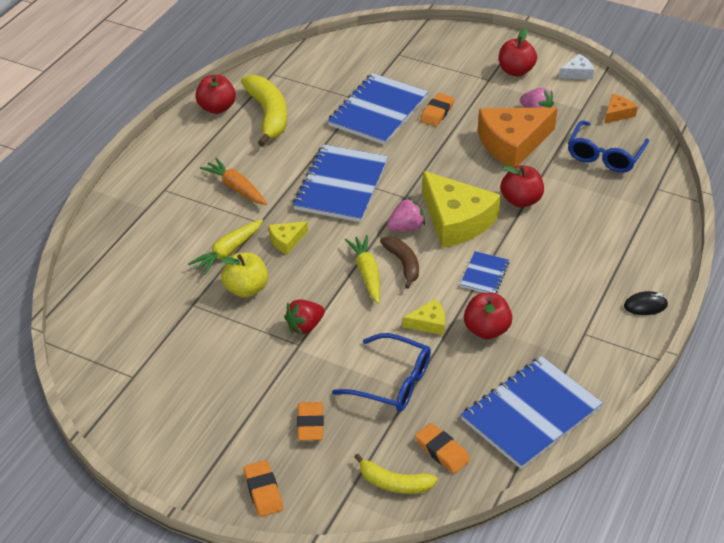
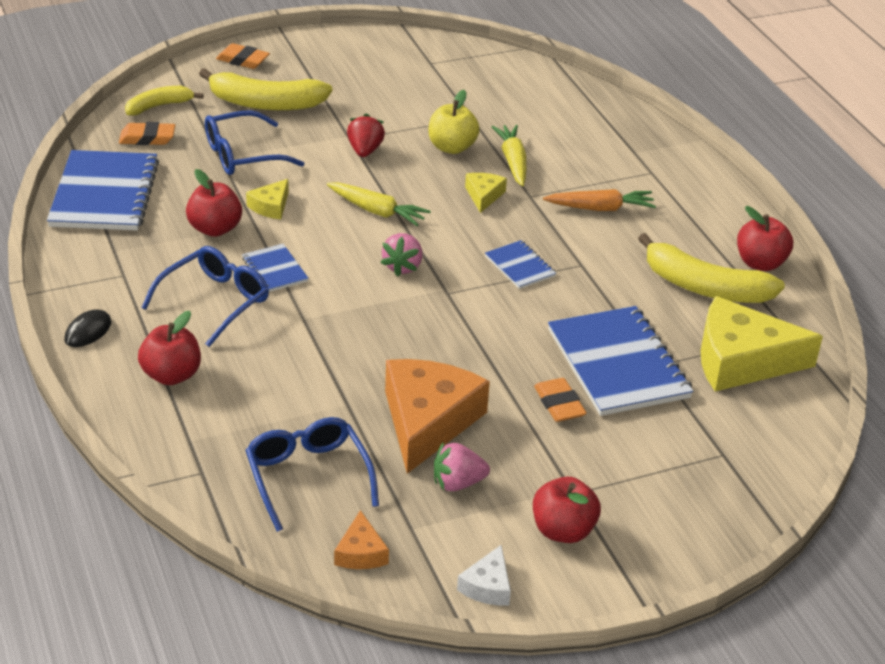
camera: 130 degrees right, 5 degrees down
(310, 424) = (265, 103): orange eraser -> yellow banana
(341, 185) = (520, 266): blue notebook -> blue notebook, size x0.48
(403, 264) = (358, 236): brown banana -> none
(456, 220) = (367, 301): yellow cheese -> yellow cheese (741, 360)
(521, 200) = (332, 360): red apple -> red apple (171, 375)
(546, 276) = (215, 301): none -> blue glasses

